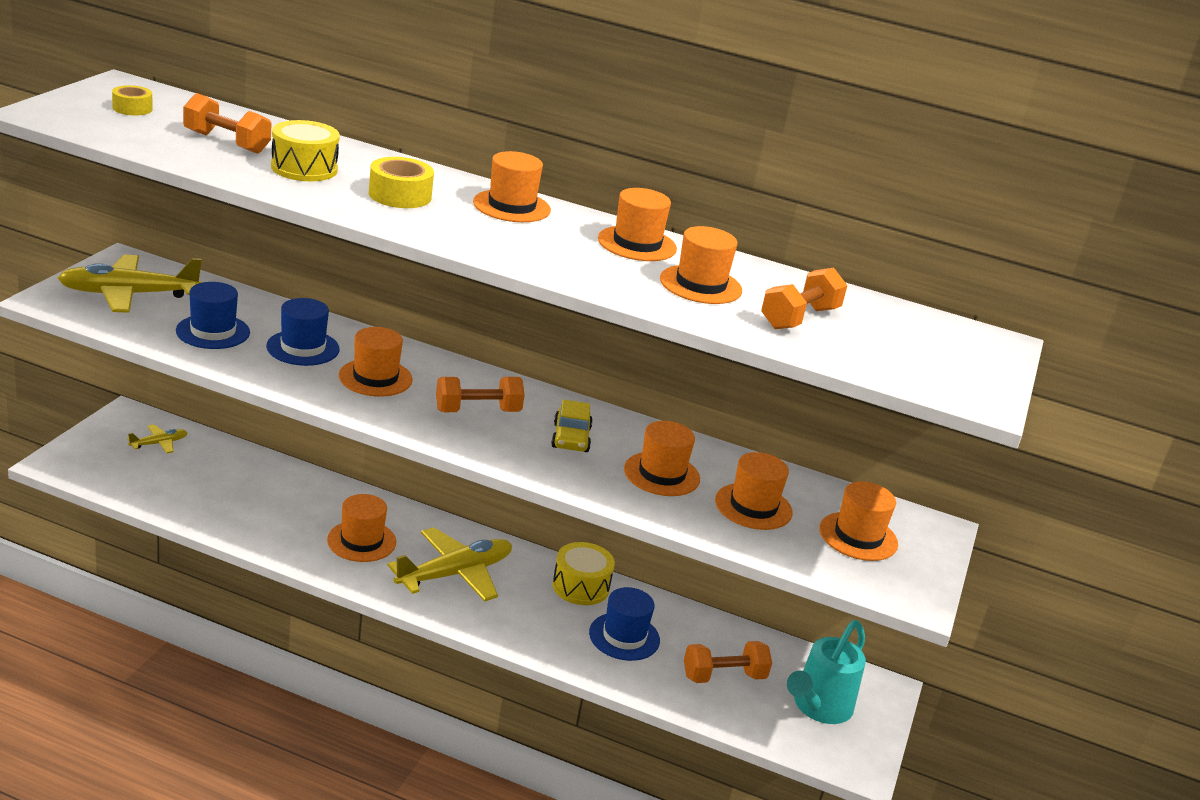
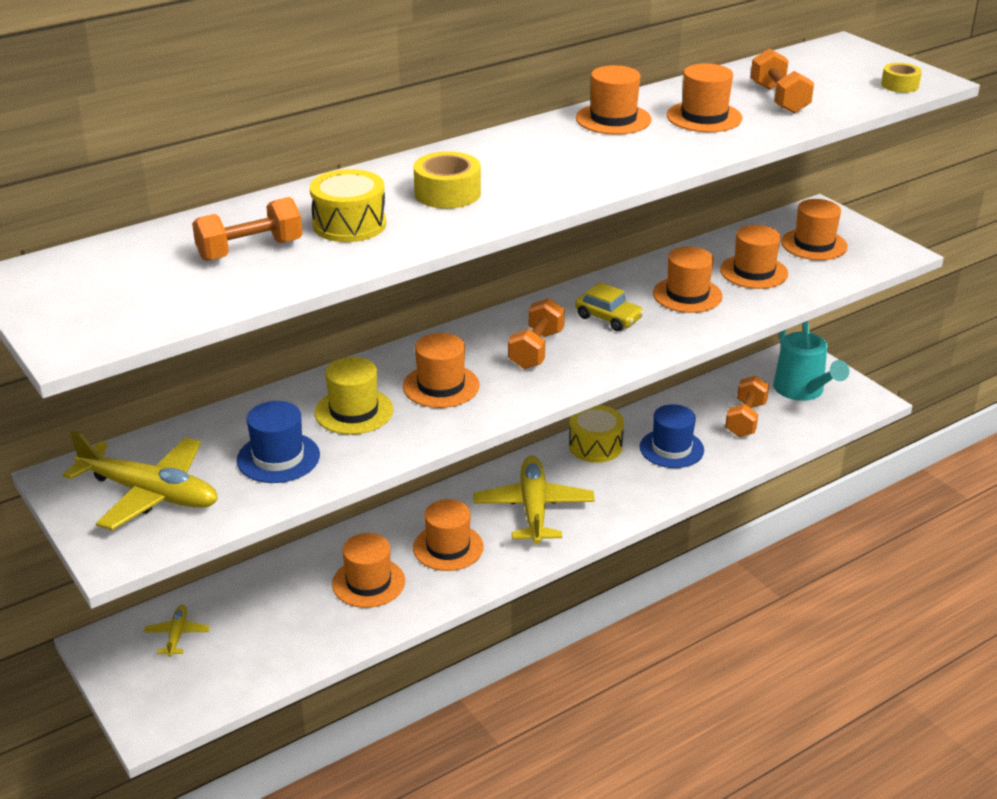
camera: 50 degrees left, 5 degrees up
(129, 294) = (150, 493): yellow plane -> yellow plane turned 90 degrees counterclockwise
(132, 108) = (105, 284): yellow tape -> yellow tape (900, 85)
(303, 348) = (354, 411): blue hat -> yellow hat
(511, 206) = (504, 149): orange hat -> orange hat (368, 582)

